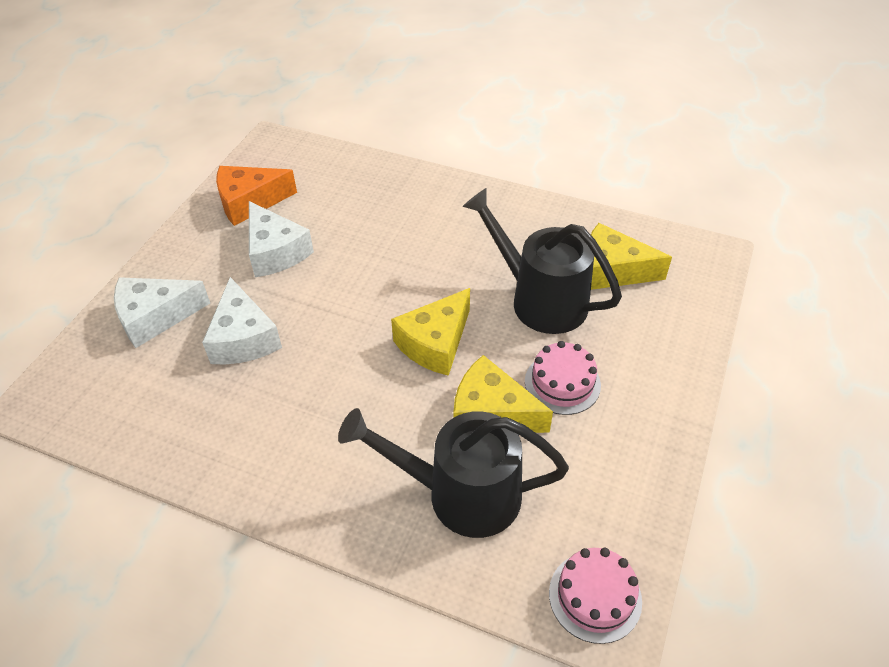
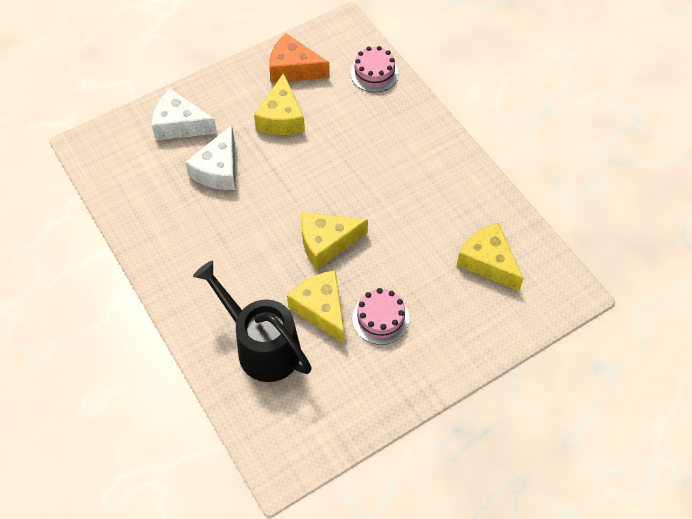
camera: 35 degrees right, 10 degrees up
(275, 252) = (281, 117): white cheese -> yellow cheese
(539, 299) = (419, 253): black watering can -> none
(595, 596) = (284, 450): pink cake -> pink cake (374, 73)

